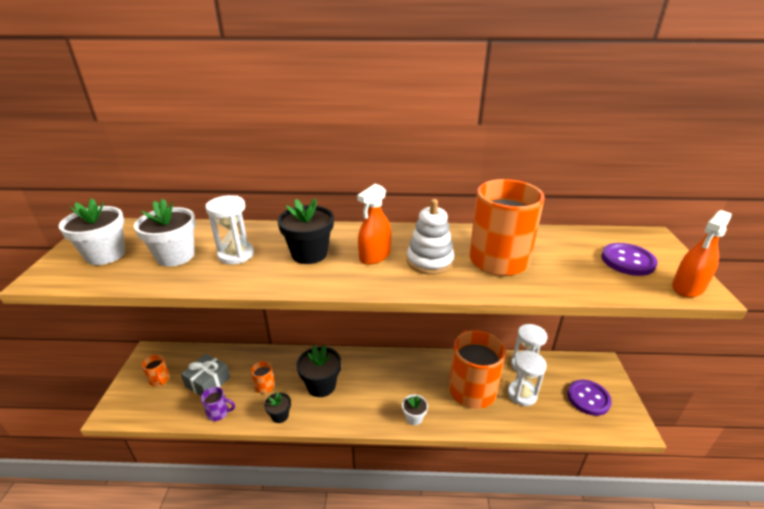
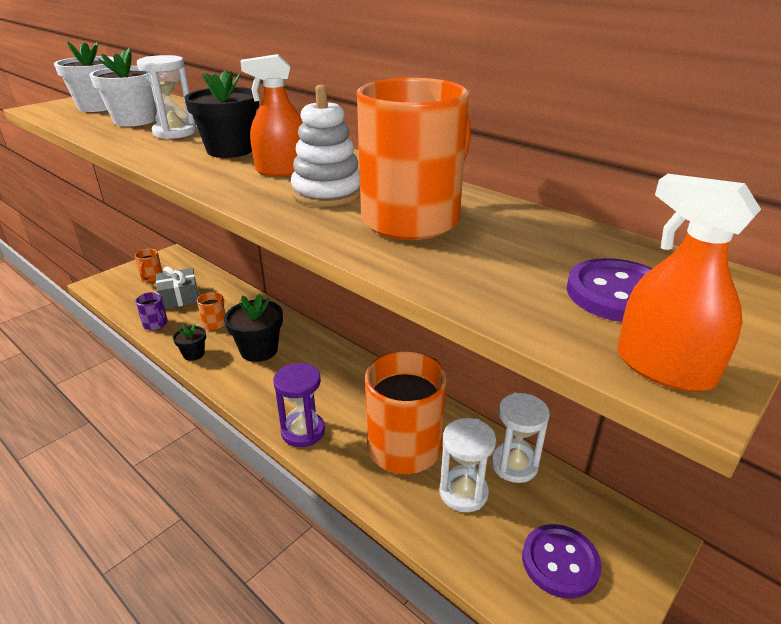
camera: 40 degrees right, 0 degrees up
(414, 417) = (303, 431): white flower pot -> purple hourglass
(687, 287) = (664, 368): orange spray bottle -> orange spray bottle turned 45 degrees clockwise

